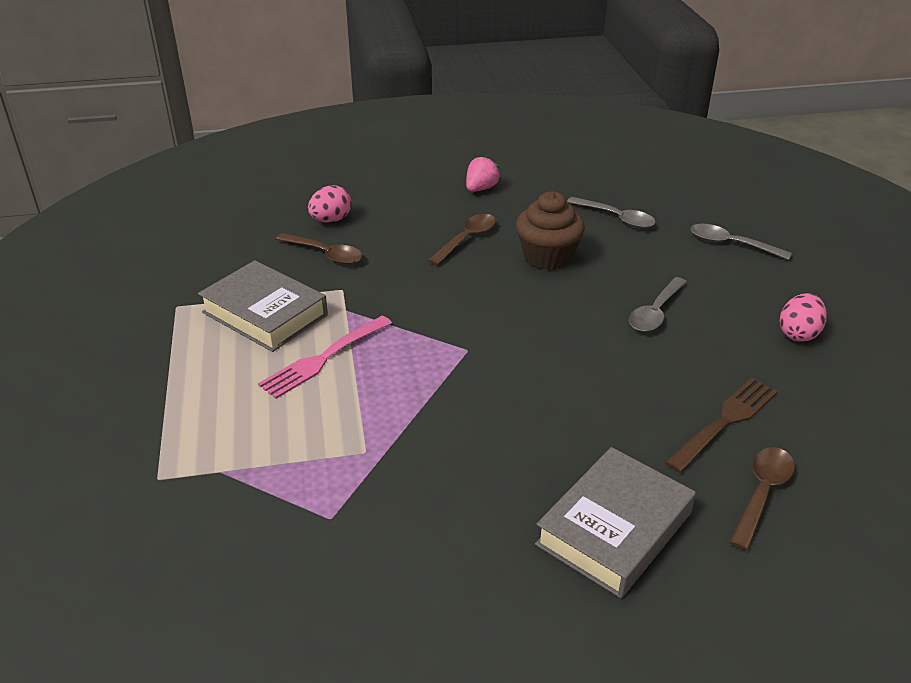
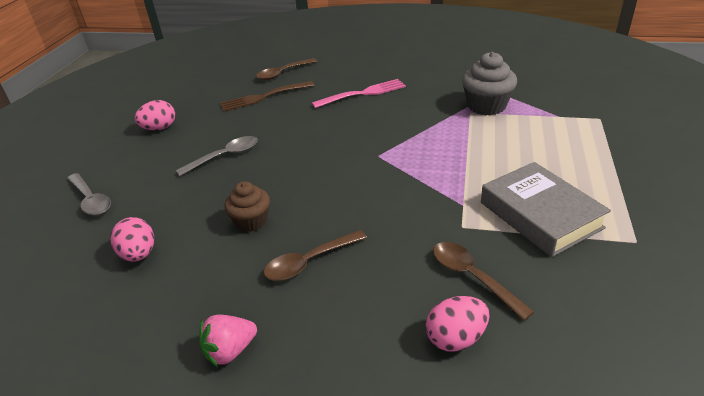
camera: 155 degrees left, 0 degrees up
(324, 358) = (488, 167): pink fork -> pink fork (362, 94)
(341, 472) = (486, 106): none -> grey cupcake
(547, 257) = (251, 221): brown cupcake -> brown cupcake, size x0.66
(614, 529) = (360, 72): grey book -> none
(616, 218) = (139, 254): grey spoon -> pink egg

